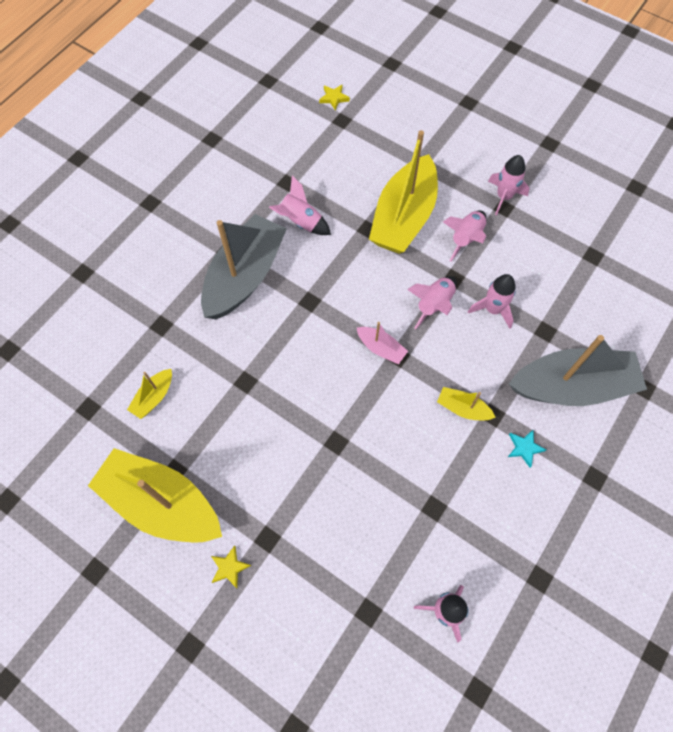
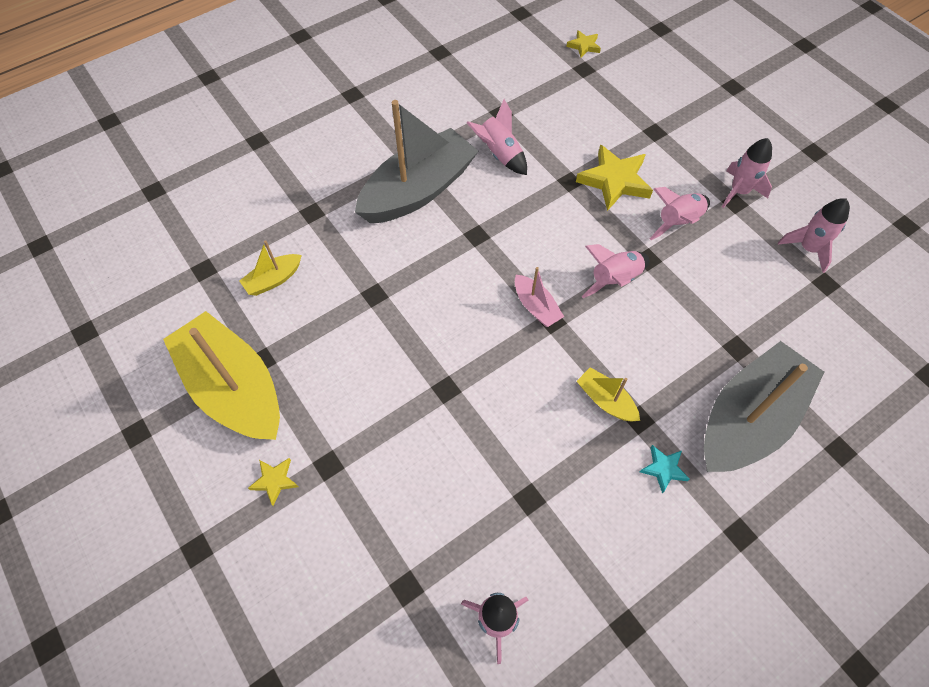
camera: 20 degrees right, 5 degrees down
(403, 217) = (614, 181): yellow boat -> yellow star
(493, 309) = (682, 305): pink rocket -> pink rocket (808, 248)
(572, 386) = (748, 419): grey boat -> grey boat turned 60 degrees counterclockwise

